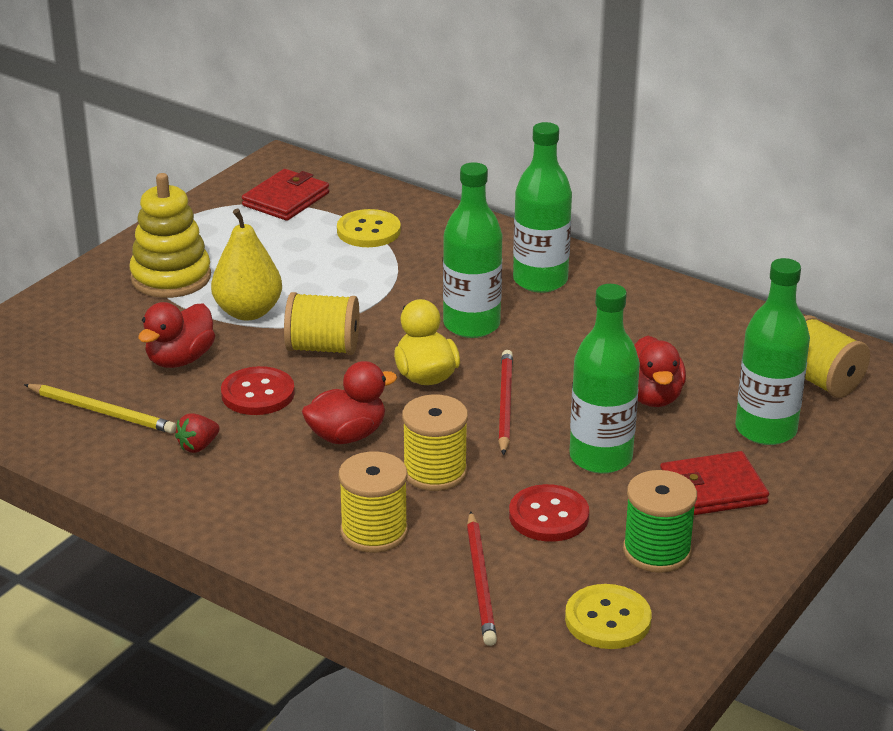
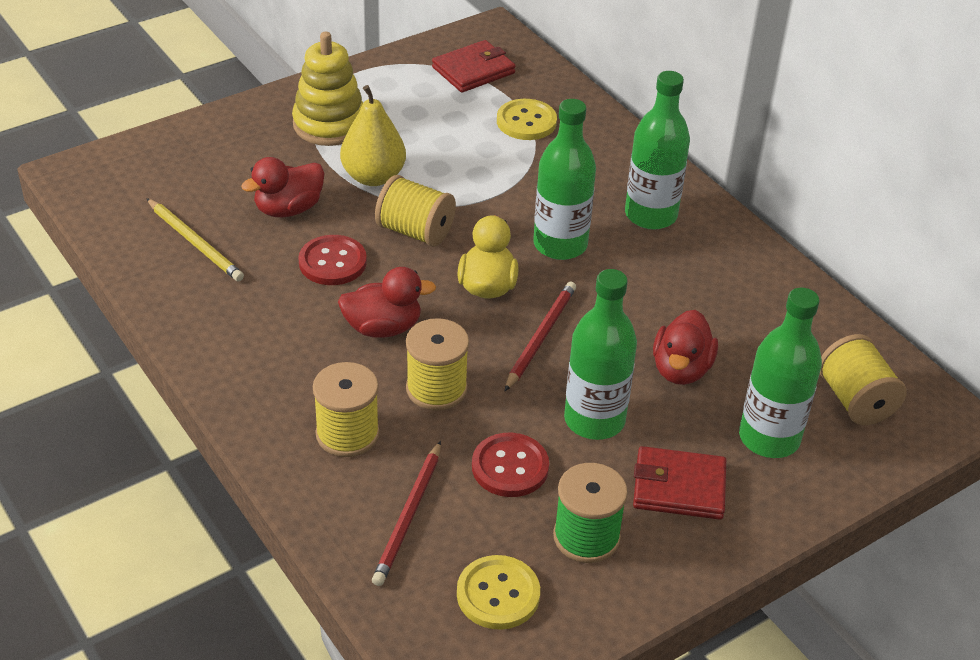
camera: 20 degrees right, 10 degrees up
(198, 446) = (252, 300): red strawberry -> none

